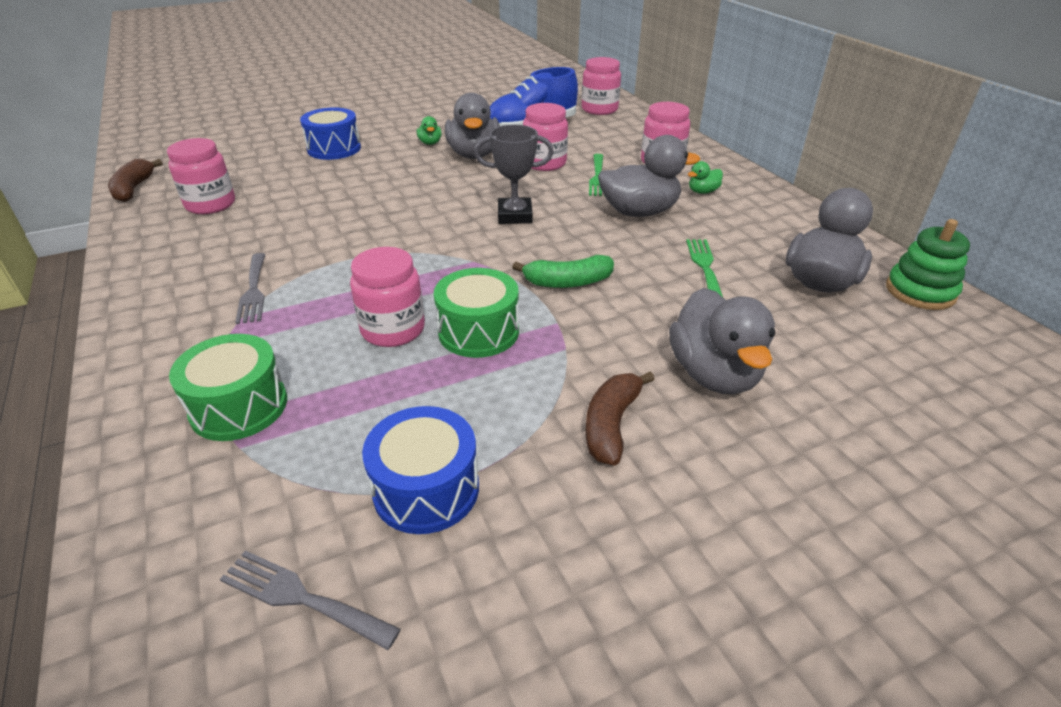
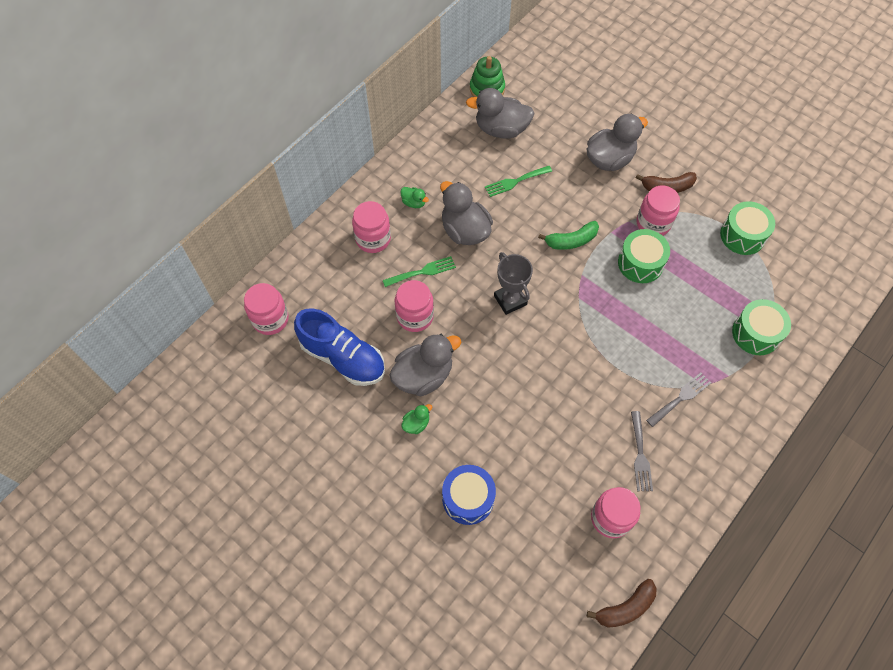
camera: 115 degrees left, 25 degrees up
(301, 598) = (807, 248): grey fork -> grey fork (640, 455)
(393, 329) = (664, 303): pink jar -> pink jar (653, 223)
(426, 489) = (742, 235): blue drum -> green drum
(567, 282) = (571, 241): green banana -> green banana turned 105 degrees clockwise

